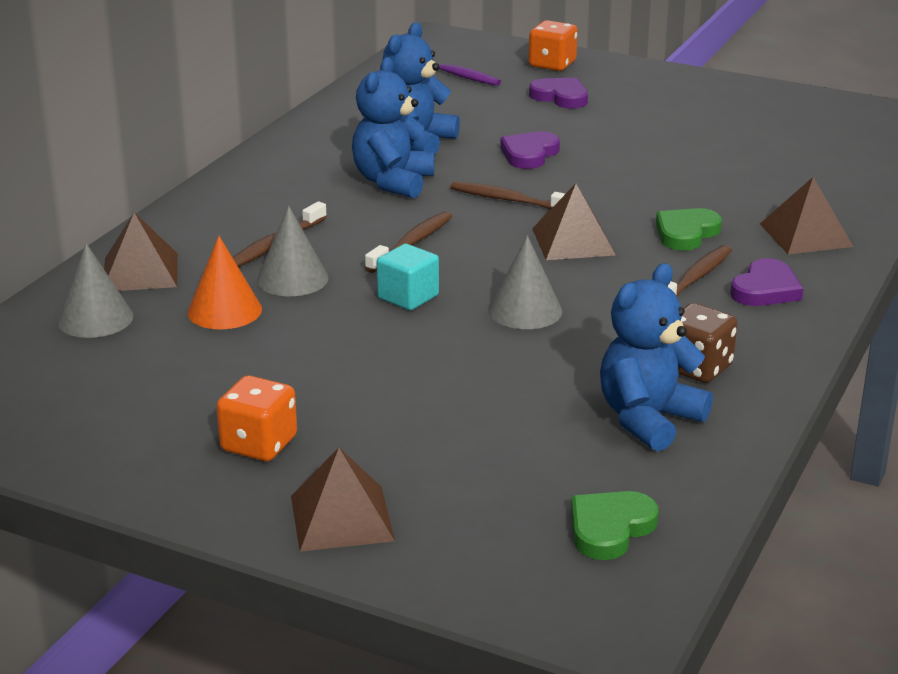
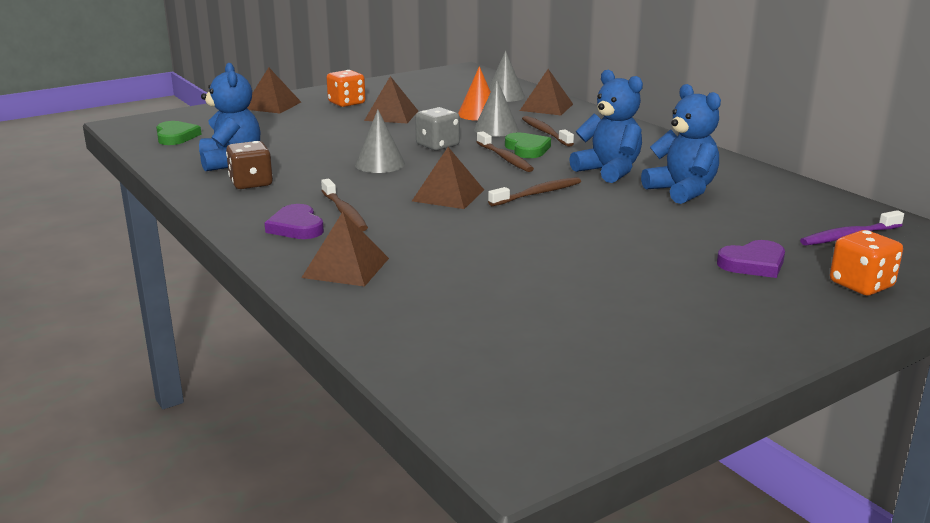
camera: 120 degrees right, 5 degrees down
(296, 377) = (391, 115): none -> brown pyramid
(408, 297) = (437, 145): turquoise cube -> grey dice
(529, 154) = (619, 219): purple heart -> none
(686, 233) = (410, 229): green heart -> green heart (527, 149)

